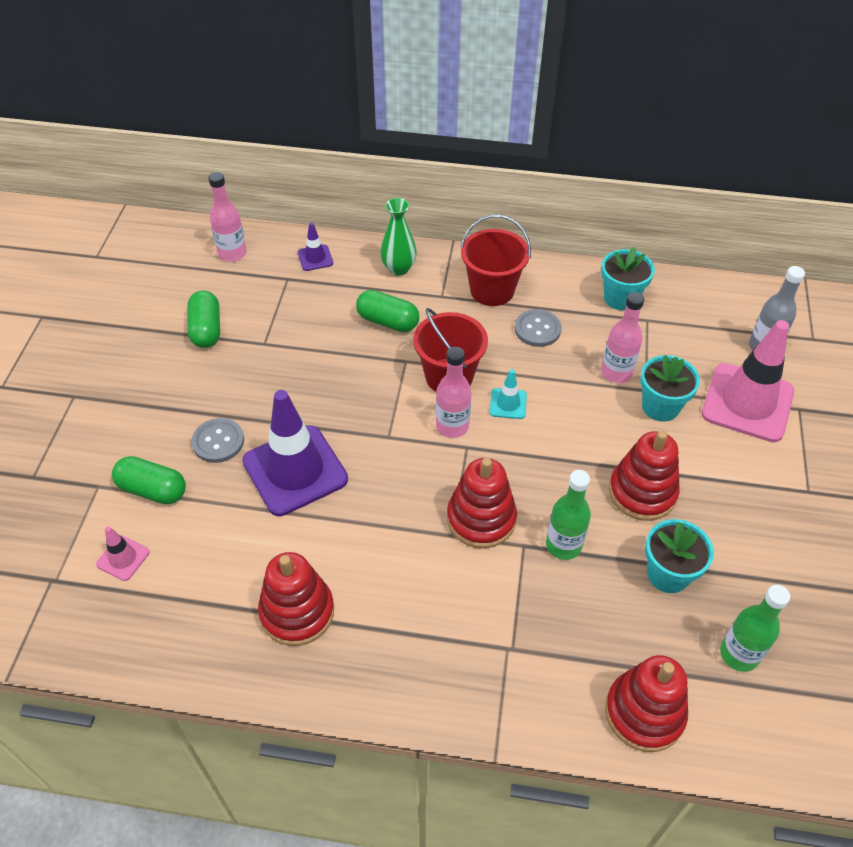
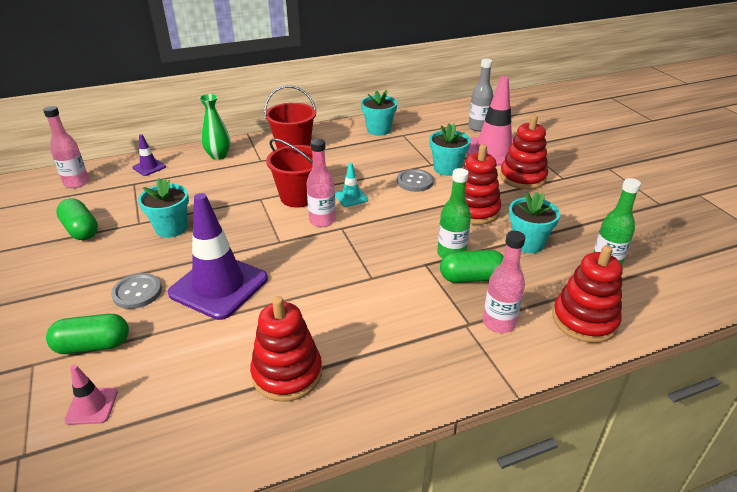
camera: 30 degrees left, 15 degrees down
(291, 366) = (171, 228): none -> turquoise flower pot
(388, 321) = (231, 183): green capsule -> green capsule (471, 278)
(481, 519) = (384, 261): red stacking toy -> red stacking toy (522, 177)
(537, 329) = (339, 157): grey button -> grey button (414, 182)
(616, 373) = (406, 162): pink bottle -> pink bottle (499, 323)

